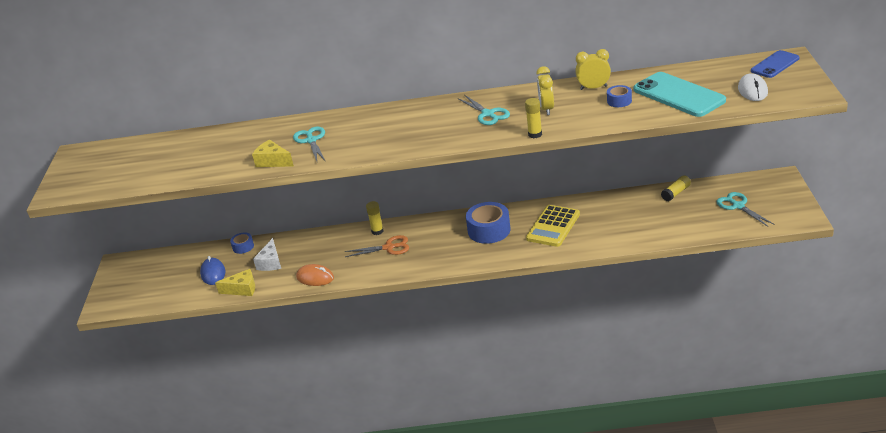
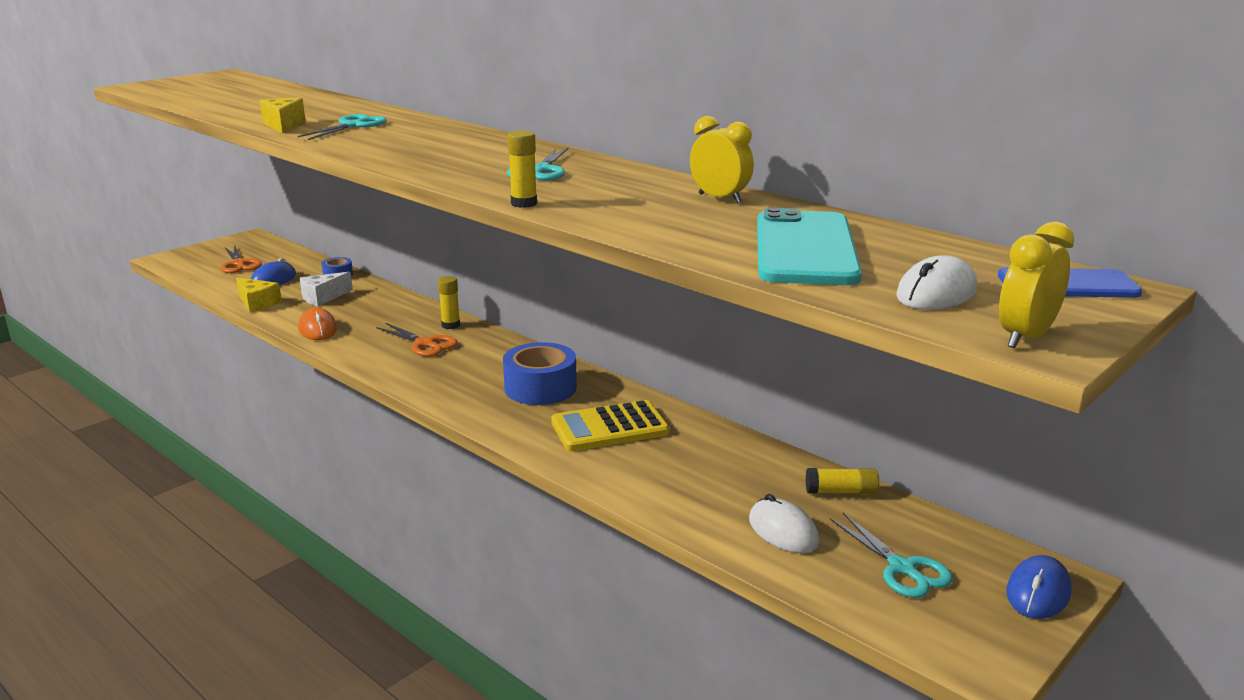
camera: 40 degrees right, 10 degrees down
(162, 279) = (239, 264): none -> orange scissors
(546, 109) = (608, 192): yellow clock -> yellow clock (1025, 338)
(619, 101) = (710, 221): blue tape -> none
(685, 220) = (783, 531): none -> white mouse
(738, 206) = (902, 568): turquoise scissors -> turquoise scissors turned 135 degrees clockwise
(782, 186) = (1038, 592): none -> blue mouse

